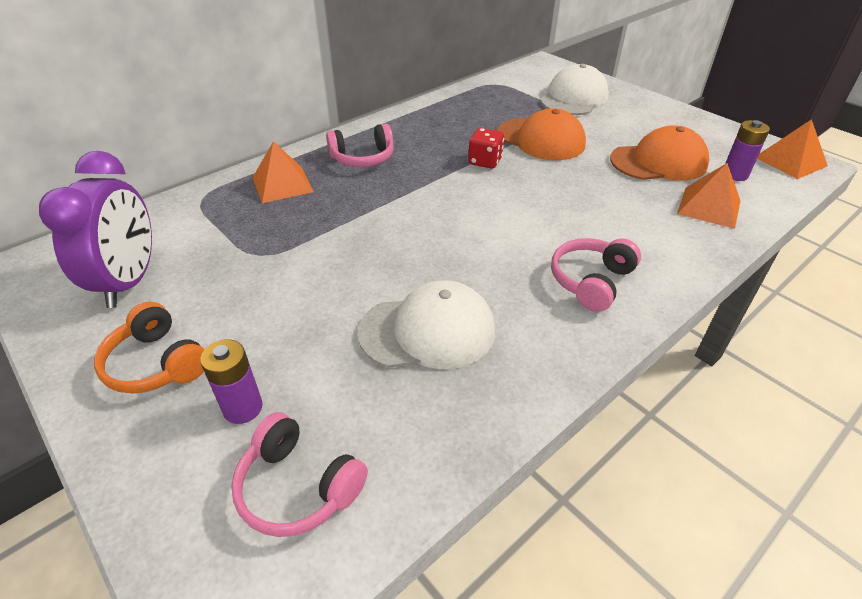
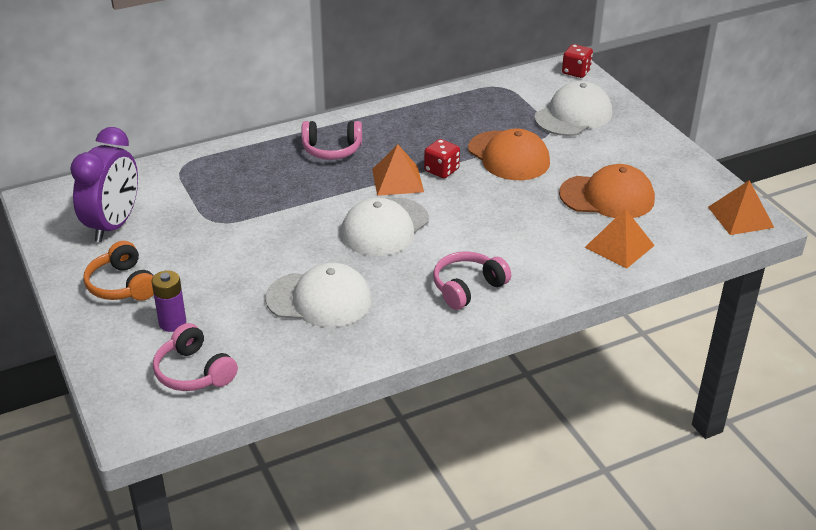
camera: 15 degrees right, 5 degrees down
(282, 184) = (252, 164): orange pyramid -> orange pyramid (397, 180)
(459, 228) = (384, 227): none -> white cap
(551, 65) = (576, 72): none -> red dice
(735, 174) = (671, 221): purple battery -> none

